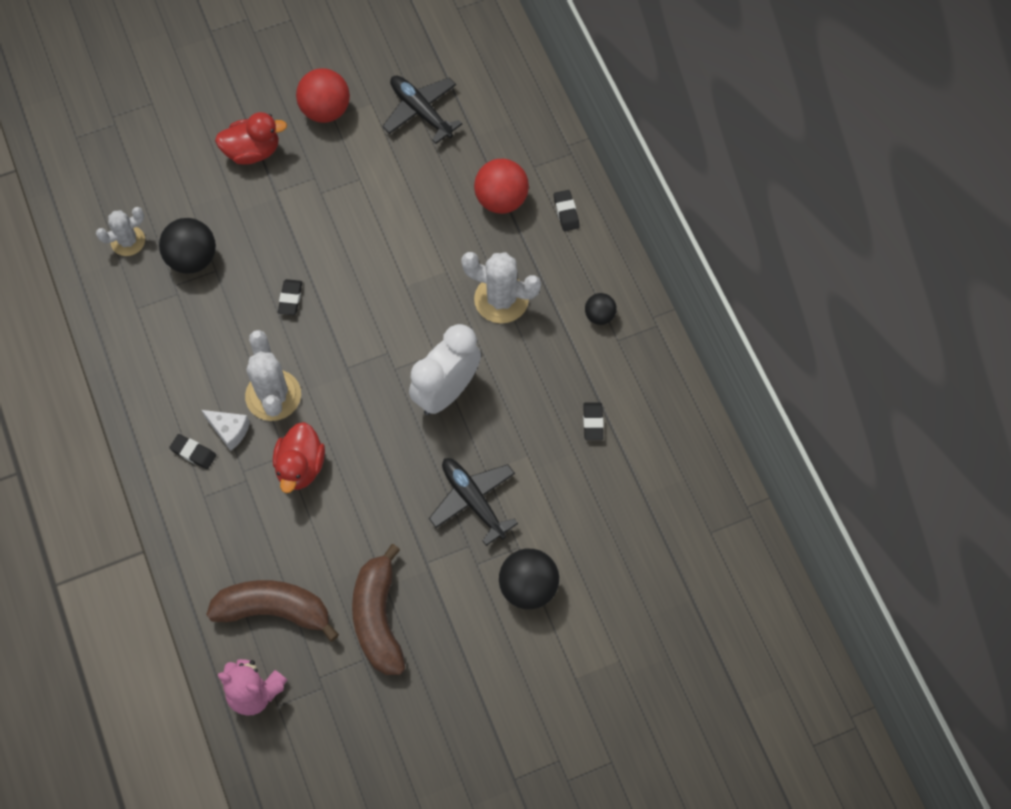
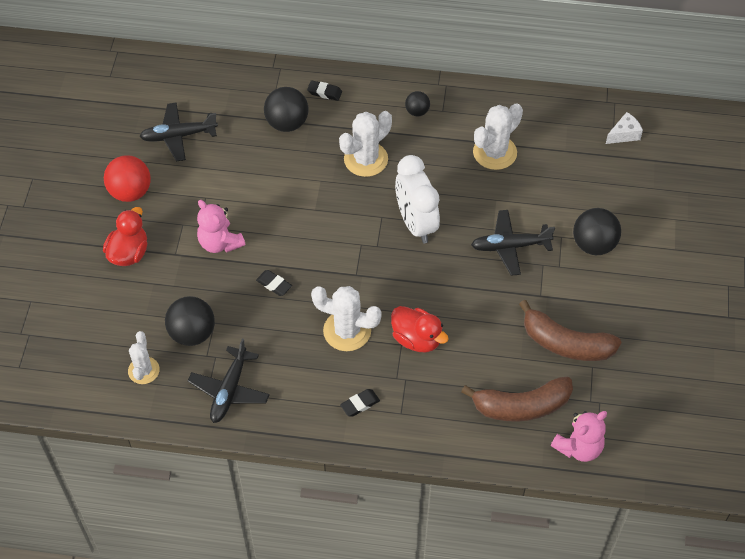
camera: 60 degrees left, 10 degrees down
(146, 327) = (229, 390): none -> black plane
(229, 431) = (357, 372): white cheese -> white cheese (624, 134)
(274, 610) = (521, 406): brown banana -> brown banana turned 135 degrees counterclockwise
(312, 223) = (220, 243): none -> pink teddy bear
(501, 199) = (287, 123): red ball -> black ball
(593, 422) = (494, 152): black eraser -> white cactus

